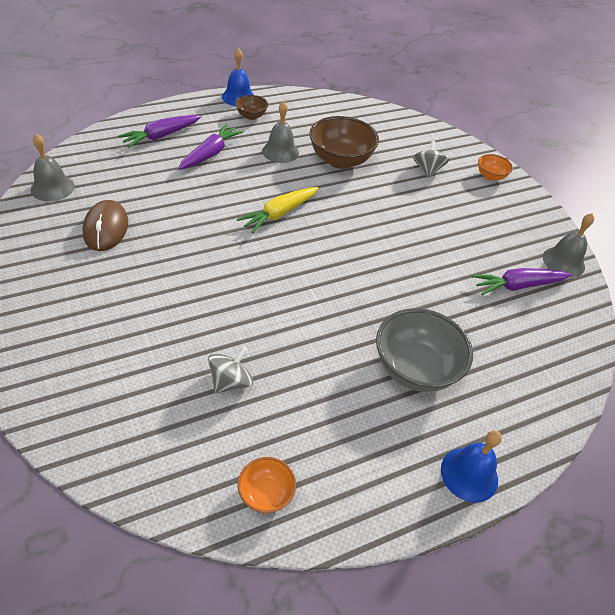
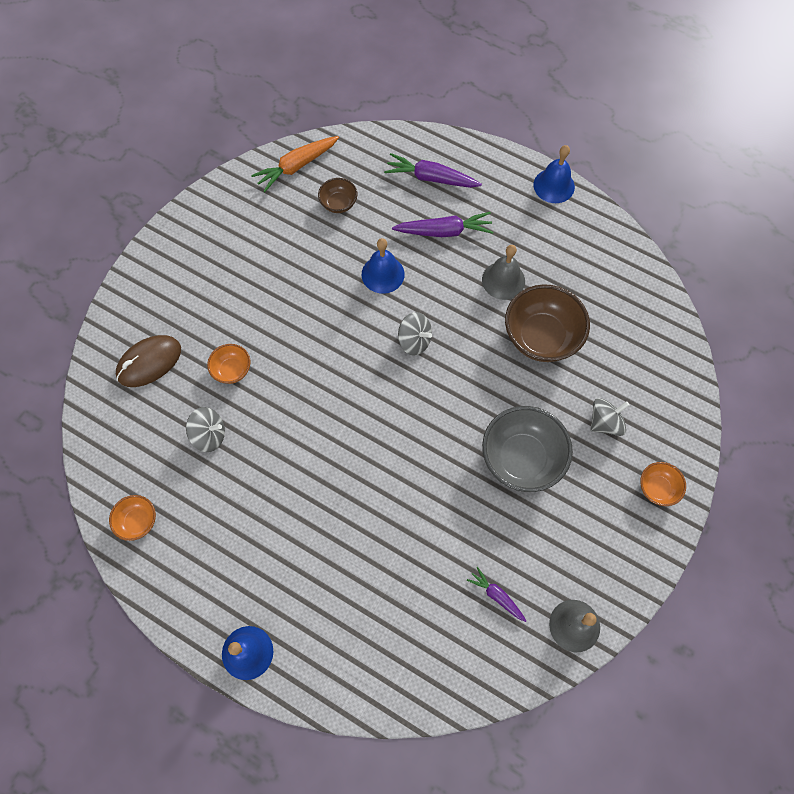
camera: 60 degrees right, 20 degrees up
(52, 188) = (296, 166): grey bell -> orange carrot
(106, 228) = (286, 238): brown mouse -> brown mouse (149, 362)
(185, 329) = (232, 370): none -> orange bowl
(206, 198) = (383, 274): none -> blue bell
(251, 116) = (534, 218): brown bowl -> brown bowl (338, 204)
(279, 214) = (414, 341): yellow carrot -> grey spinning top
(415, 369) = (321, 558): grey bowl -> grey bowl (521, 458)
(517, 286) = (496, 596): purple carrot -> purple carrot, size x0.59

